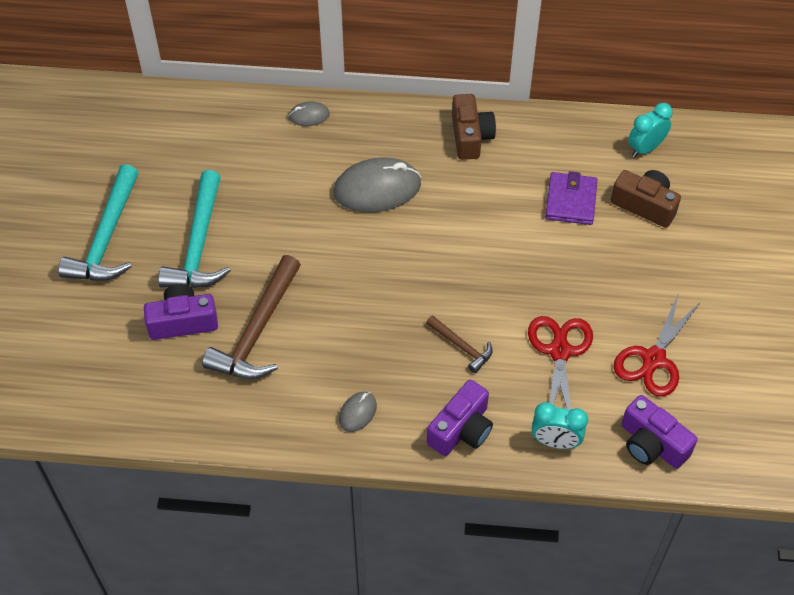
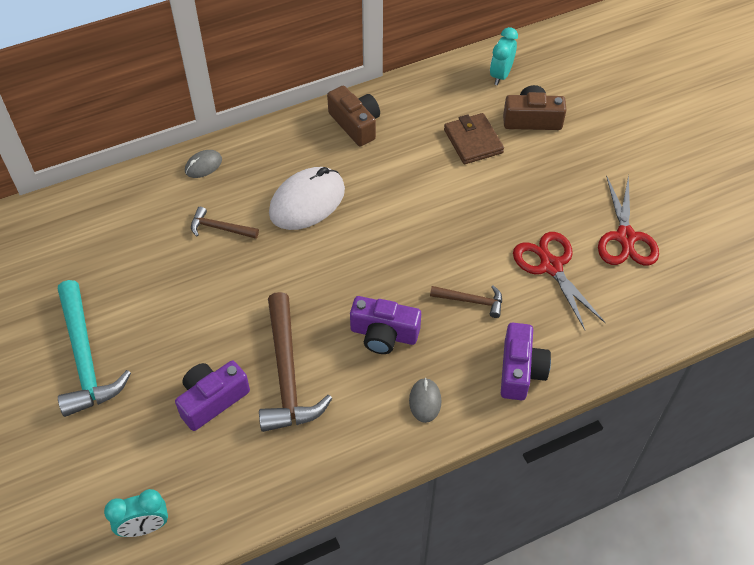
camera: 30 degrees left, 0 degrees up
(199, 244) = (179, 323): turquoise hammer -> none
(286, 178) = (220, 228): none -> brown hammer
(377, 189) = (307, 202): grey mouse -> white mouse
(555, 442) = (600, 342): turquoise clock -> turquoise clock (144, 527)
(570, 201) = (473, 141): purple wallet -> brown wallet
(652, 444) = (672, 305): purple camera -> purple camera (384, 334)

